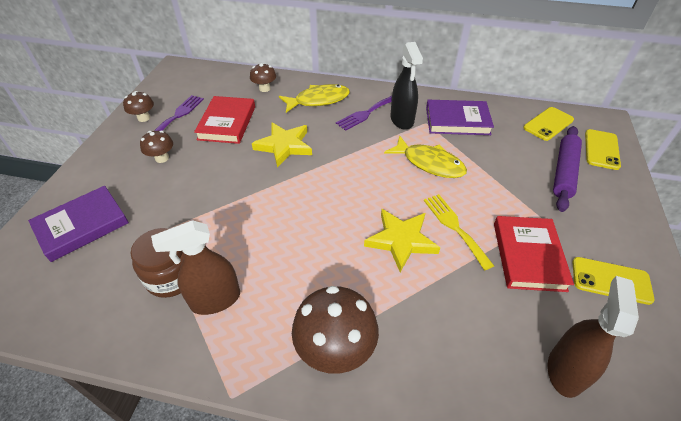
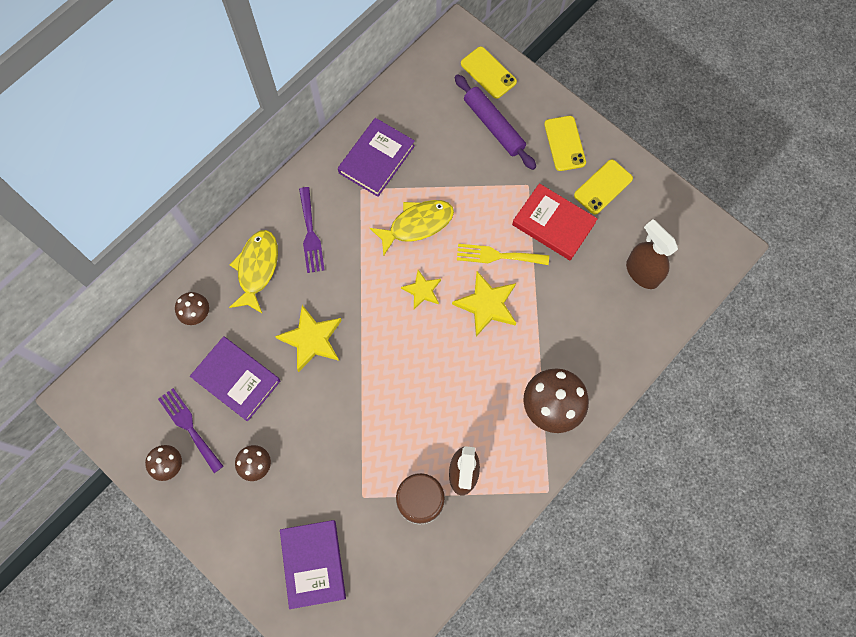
camera: 60 degrees left, 25 degrees up
(227, 123) = (237, 379): red book -> purple book
(376, 190) = (422, 290): none -> yellow star
(402, 120) = (343, 208): black spray bottle -> none
(548, 124) = (431, 85): yellow phone -> yellow phone (564, 143)

